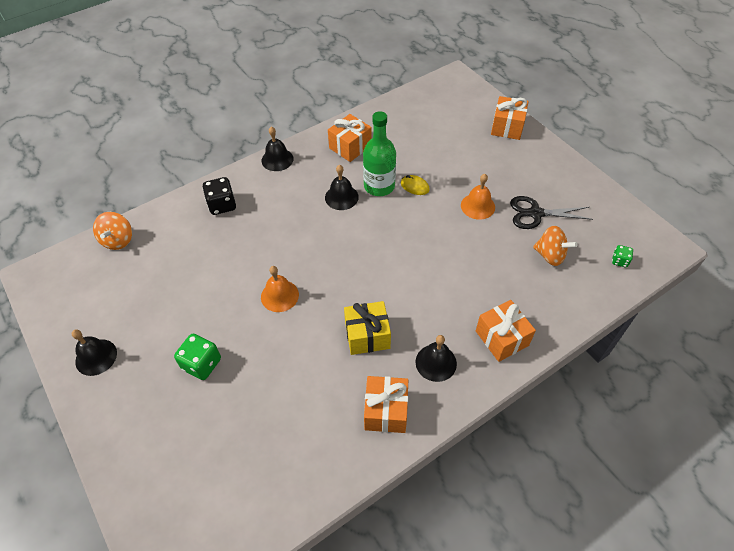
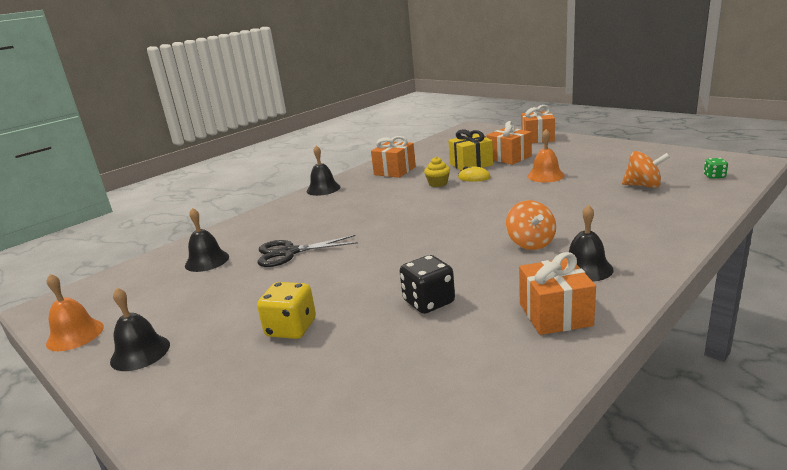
camera: 10 degrees left, 30 degrees down
(118, 240) = (156, 264): orange spinning top -> orange spinning top (530, 243)
(202, 364) = (291, 328): green dice -> yellow dice
(222, 205) = (274, 222): black dice -> black dice (428, 302)
(279, 295) = (368, 262): orange bell -> orange bell (75, 335)
(341, 197) = (402, 195): black bell -> black bell (207, 261)
(367, 335) = (490, 267): yellow gift -> yellow gift (471, 164)
(379, 186) = (438, 183): green bottle -> yellow cupcake
(502, 338) = (644, 239): orange gift -> orange gift (509, 157)
(535, 213) = (605, 169): black scissors -> black scissors (289, 252)

